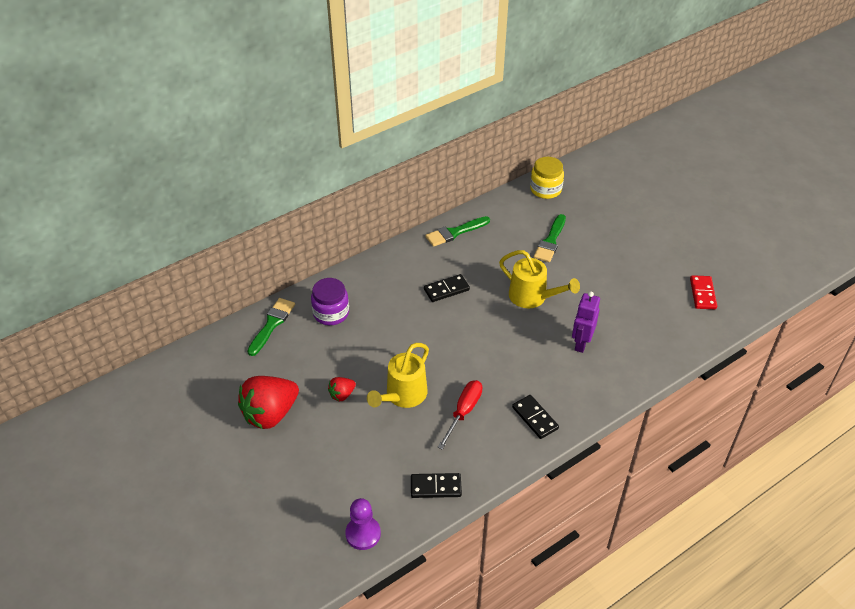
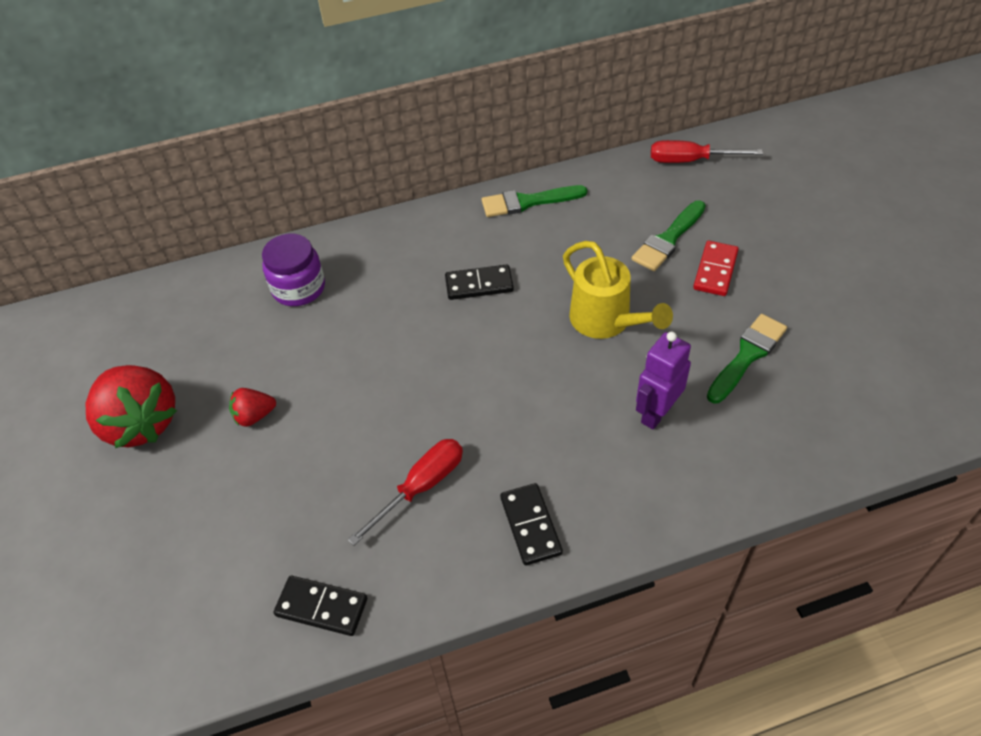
camera: 20 degrees right, 5 degrees up
(270, 414) = (141, 423): red strawberry -> red strawberry turned 105 degrees counterclockwise
(272, 324) = (211, 288): green brush -> green brush (747, 355)
(363, 534) = (174, 659): purple pawn -> none
(402, 396) = (340, 439): yellow watering can -> none
(545, 189) = (690, 161): yellow jar -> red screwdriver
(702, 294) = (896, 371): red domino -> red domino (715, 270)

